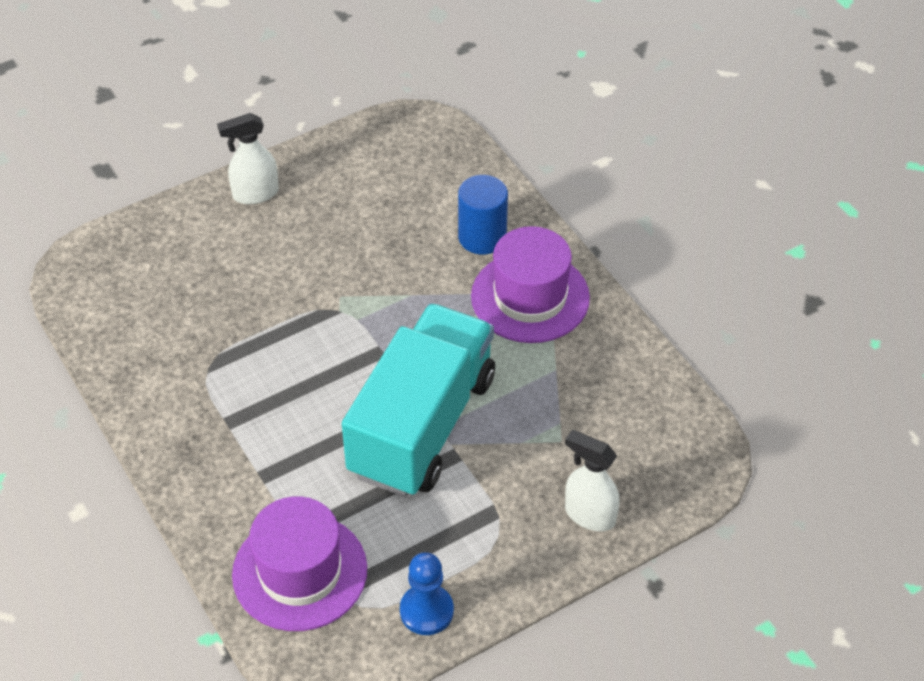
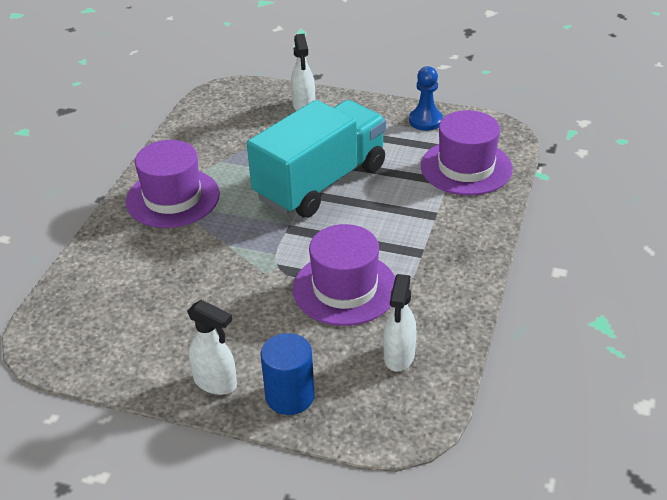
camera: 130 degrees left, 10 degrees down
(139, 313) = (399, 356): none -> white spray bottle
(253, 335) = (345, 288): none -> purple hat
(422, 425) = (321, 182): turquoise truck -> turquoise truck turned 150 degrees clockwise
(482, 237) = (139, 244): blue cylinder -> blue cylinder (290, 396)

